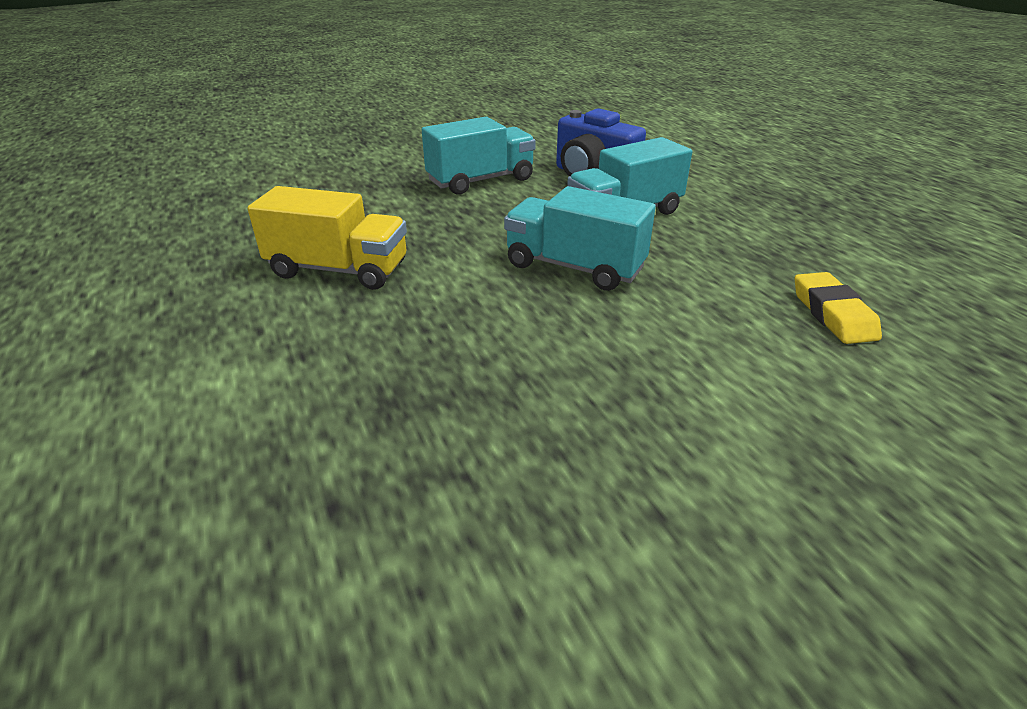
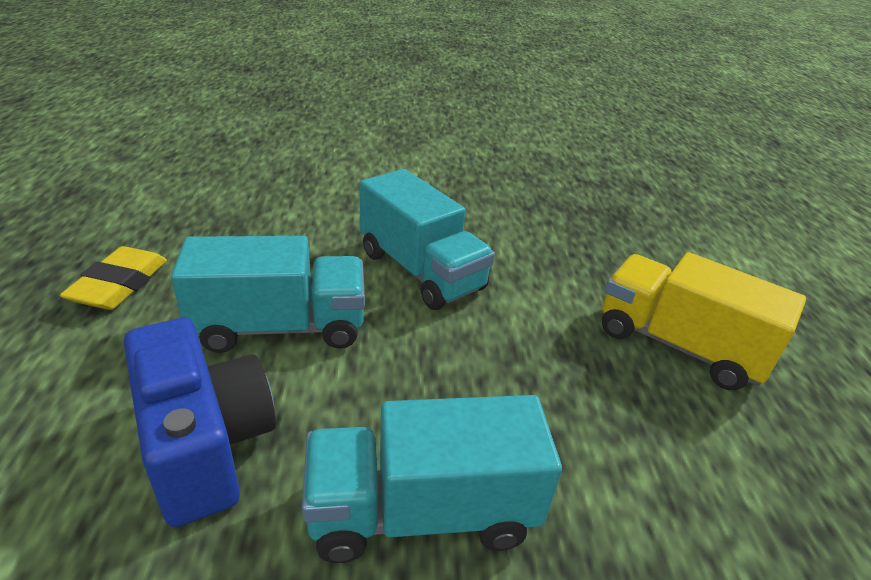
camera: 160 degrees left, 0 degrees up
(832, 314) = (273, 179): yellow eraser -> yellow eraser (119, 284)

